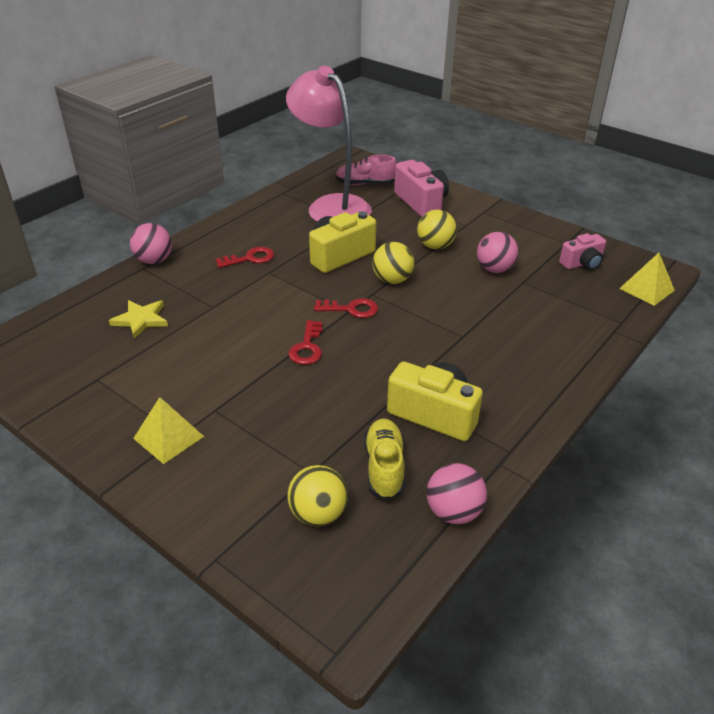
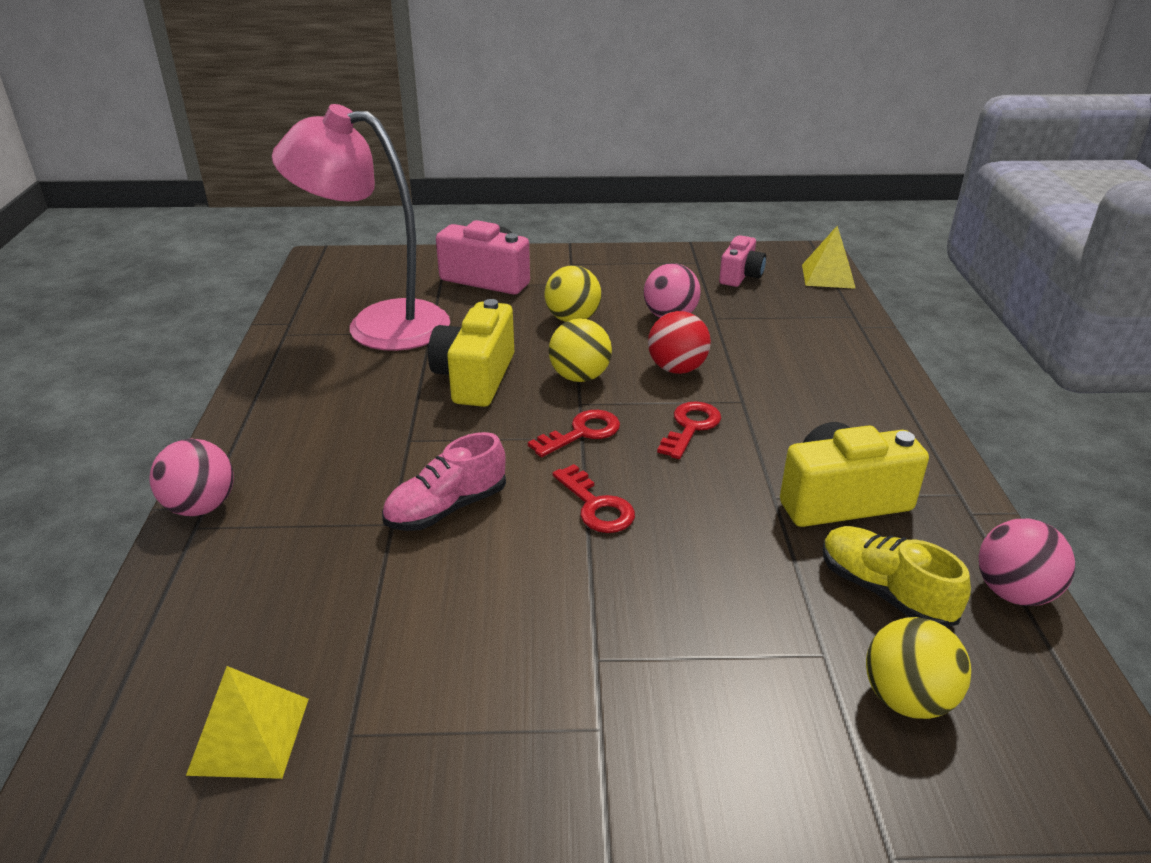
camera: 40 degrees left, 5 degrees down
(141, 320) = (300, 602): yellow star -> none
(168, 437) = (588, 741): yellow pyramid -> yellow pyramid (249, 735)
(250, 258) = (356, 435): red key -> red key (691, 427)
(365, 184) = (387, 283): pink shoe -> pink shoe (446, 508)
(452, 301) = (677, 369): none -> red ball

